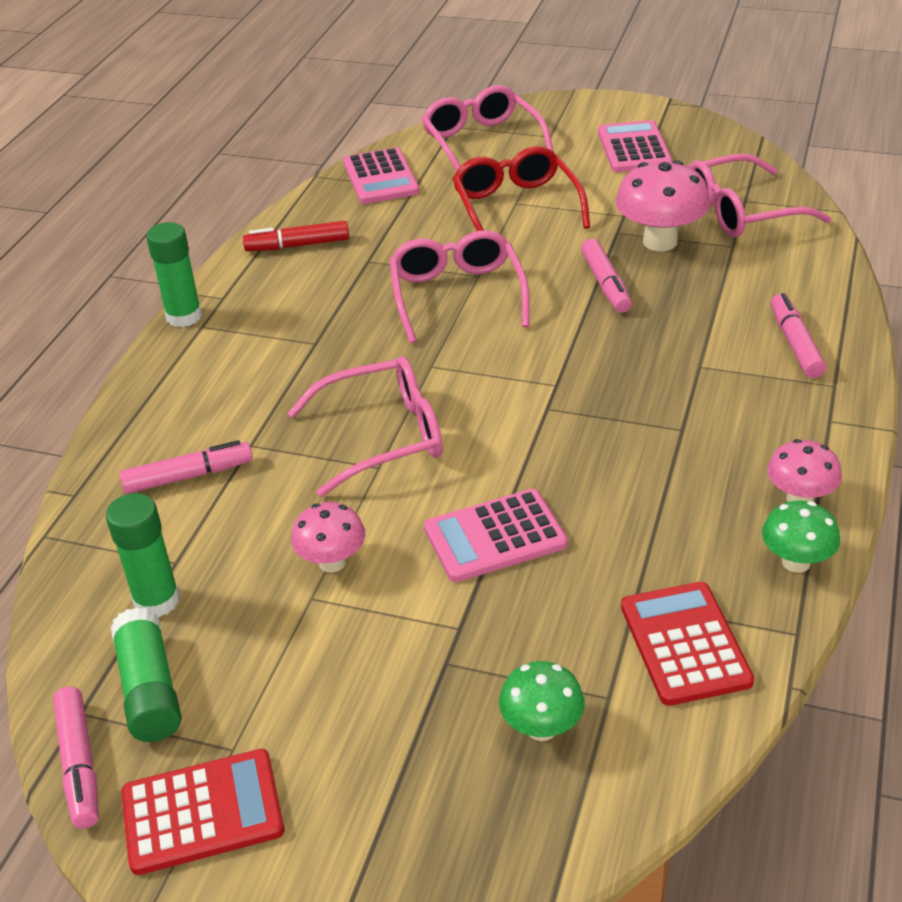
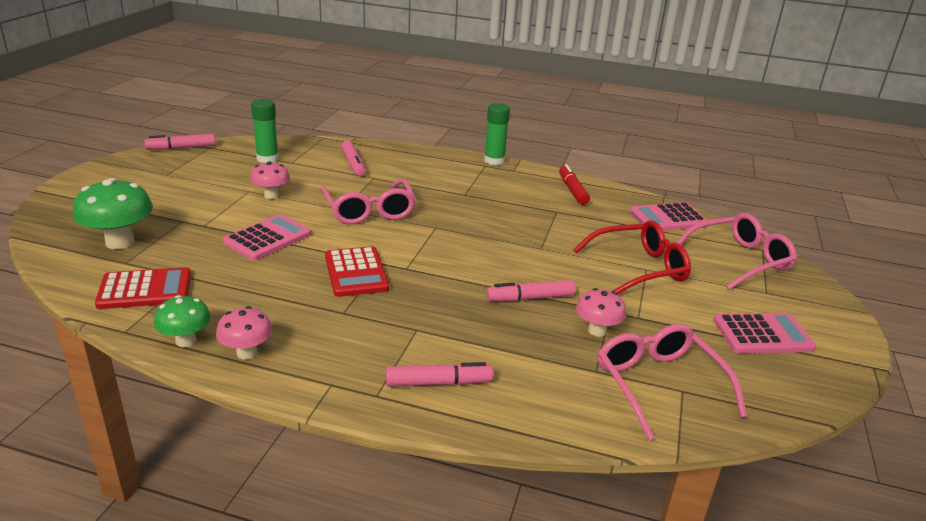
camera: 85 degrees right, 10 degrees down
(150, 689) = (213, 159): green glue stick -> none
(202, 812) = (137, 169): red calculator -> red calculator (356, 272)
(457, 295) = (515, 239): pink glasses -> none
(495, 537) = (267, 238): pink calculator -> pink calculator turned 60 degrees clockwise
(541, 728) = (120, 242): green mushroom -> green mushroom, size x1.64
(660, 242) = (597, 331): pink mushroom -> pink mushroom, size x0.61

